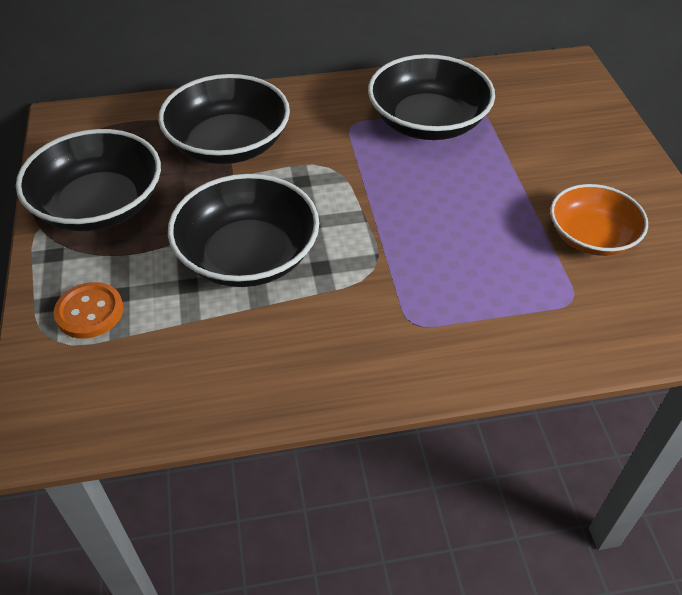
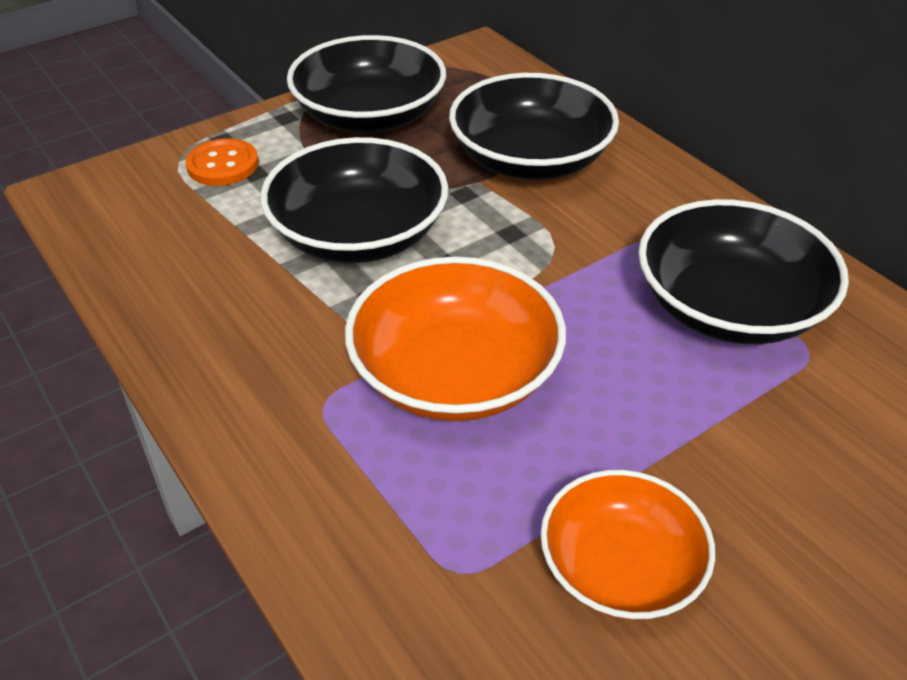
camera: 65 degrees right, 5 degrees down
(419, 251) = (455, 374): none -> orange bowl

